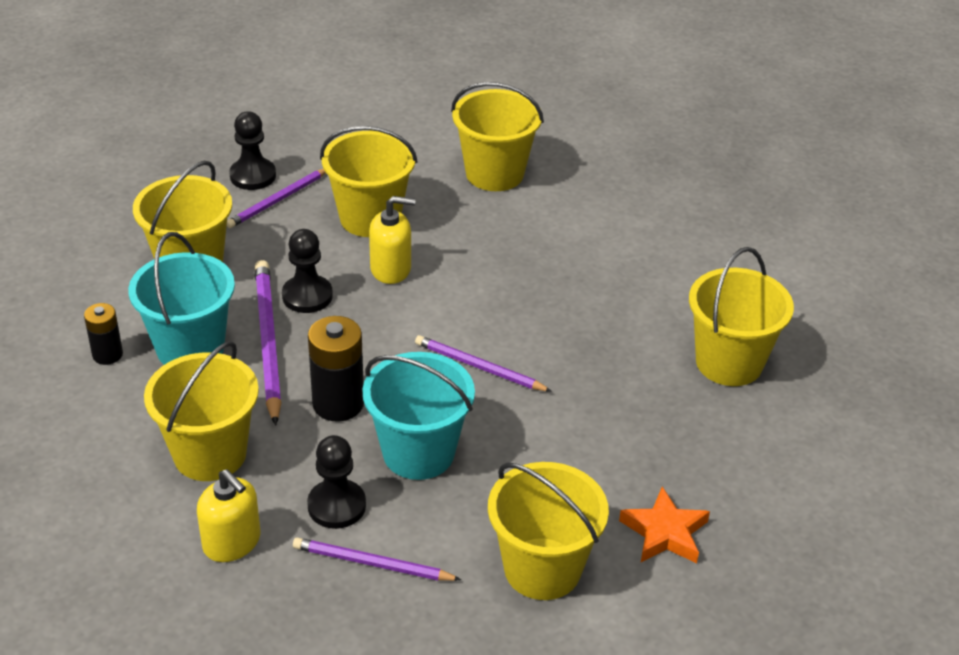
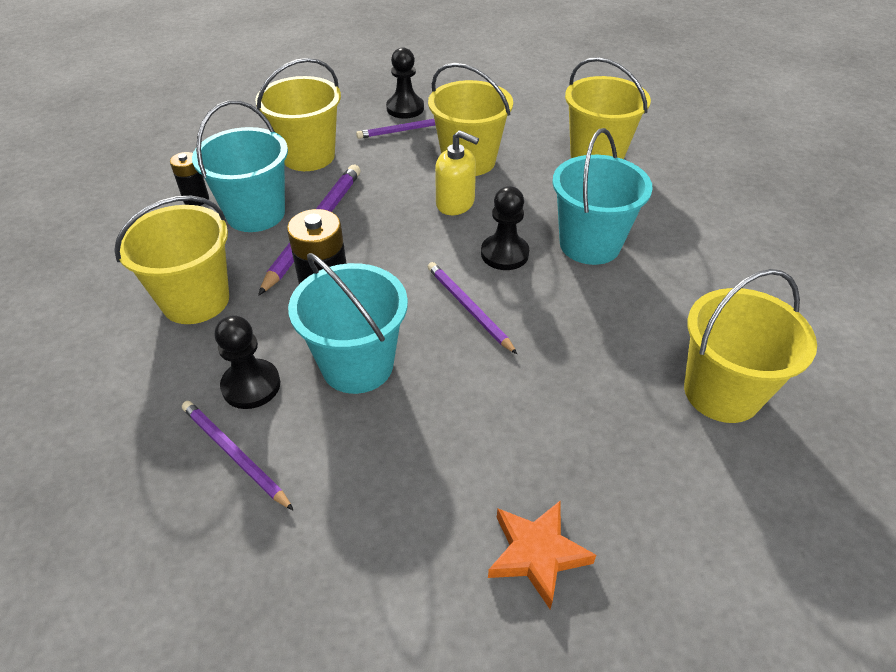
camera: 30 degrees right, 5 degrees up
(232, 542) = (144, 382): yellow soap dispenser -> none
(307, 296) = (373, 203): black pawn -> black pawn (504, 254)
(542, 569) = (382, 535): yellow bucket -> none
(546, 269) = (589, 244): none -> turquoise bucket

